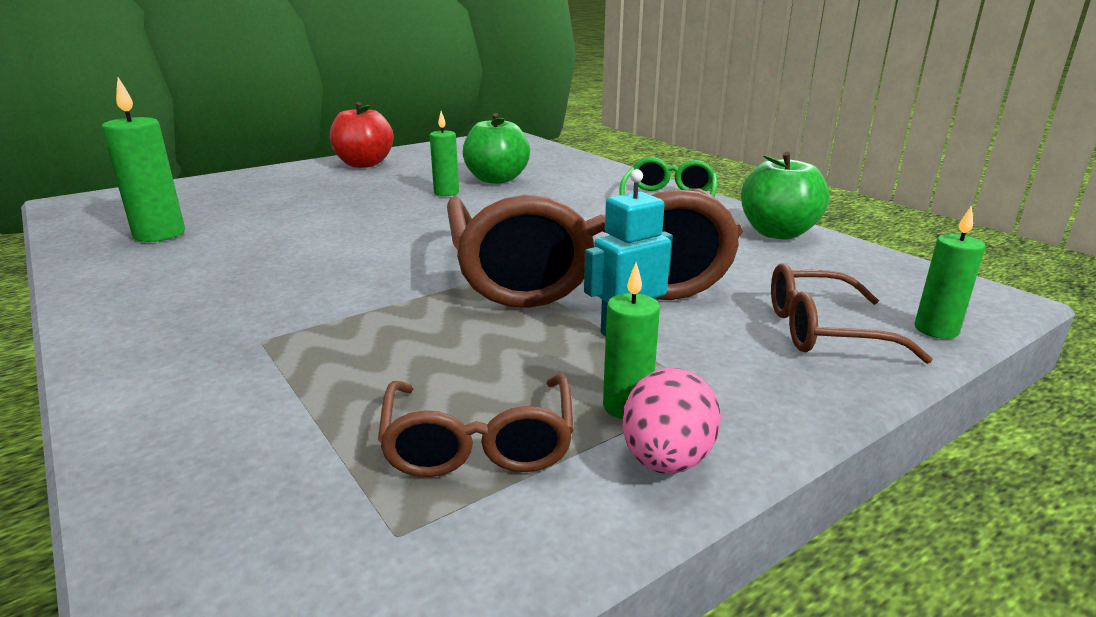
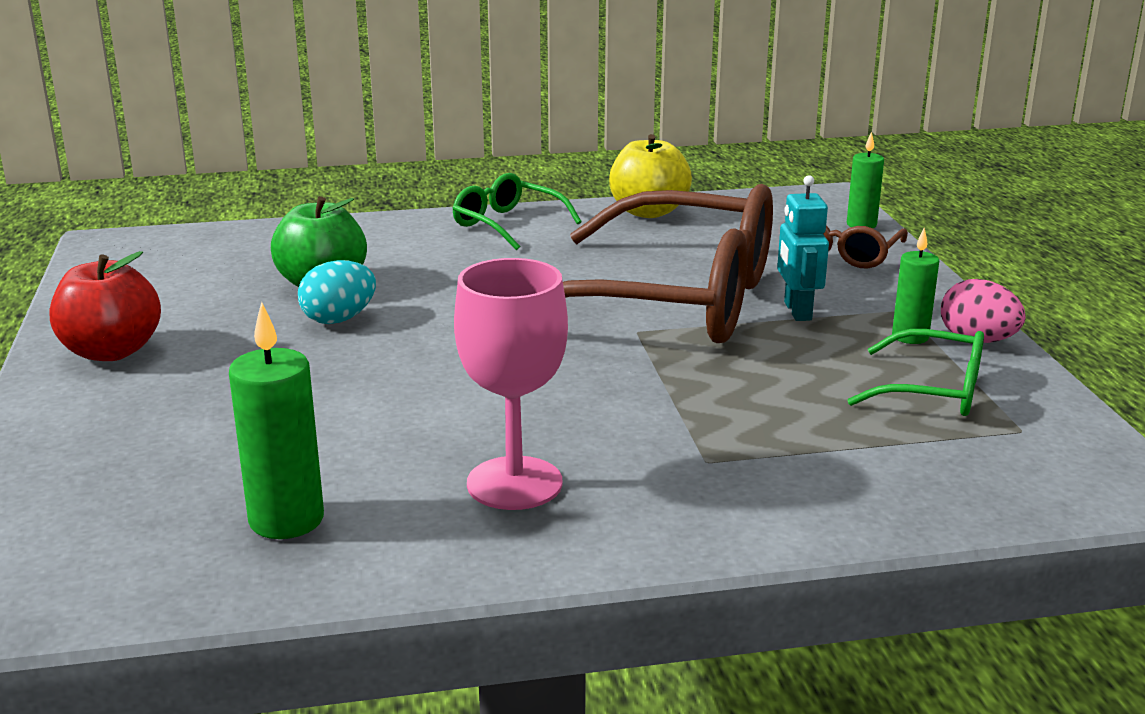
camera: 65 degrees left, 0 degrees up
(210, 279) = (514, 483): none -> pink goblet
(446, 192) = (339, 319): green candle -> turquoise egg
(479, 441) = (931, 390): brown glasses -> green glasses
(778, 233) = (648, 212): green apple -> yellow apple

